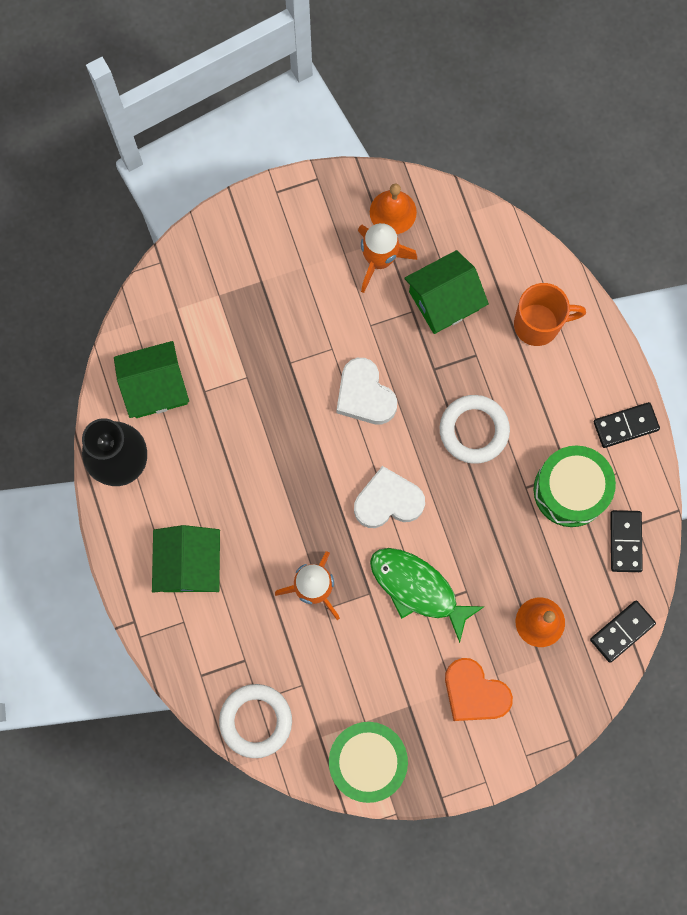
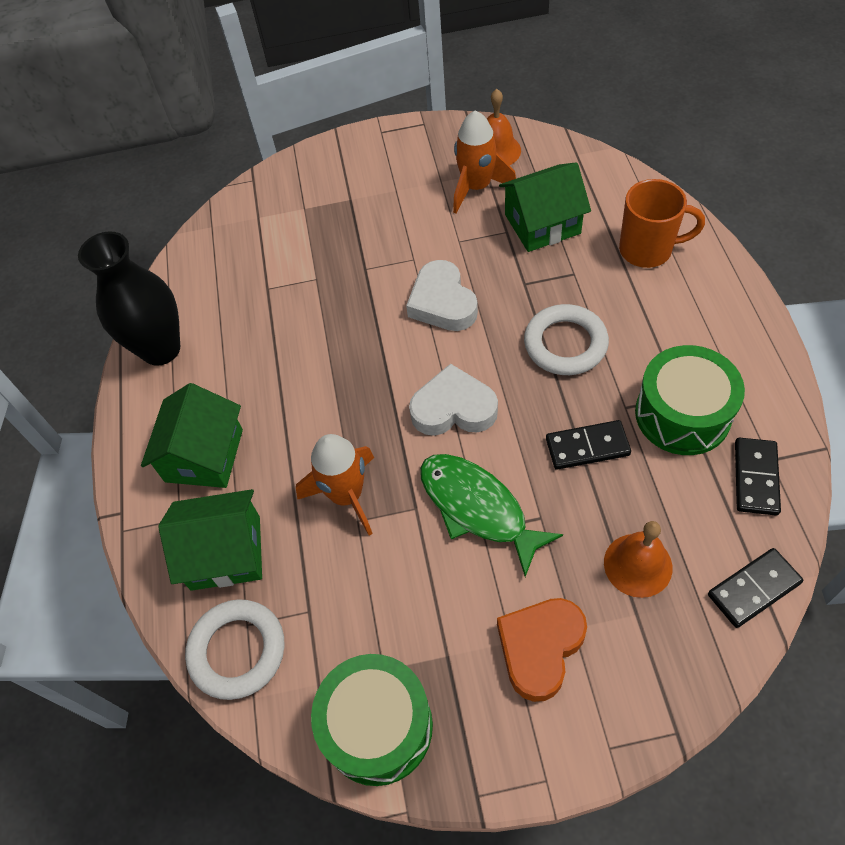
camera: 15 degrees right, 20 degrees down
(155, 387) = (217, 281): green house -> green house (226, 552)
(474, 693) = (540, 648): orange heart -> orange heart turned 75 degrees clockwise
(625, 426) = (753, 352): black domino -> black domino (587, 447)

